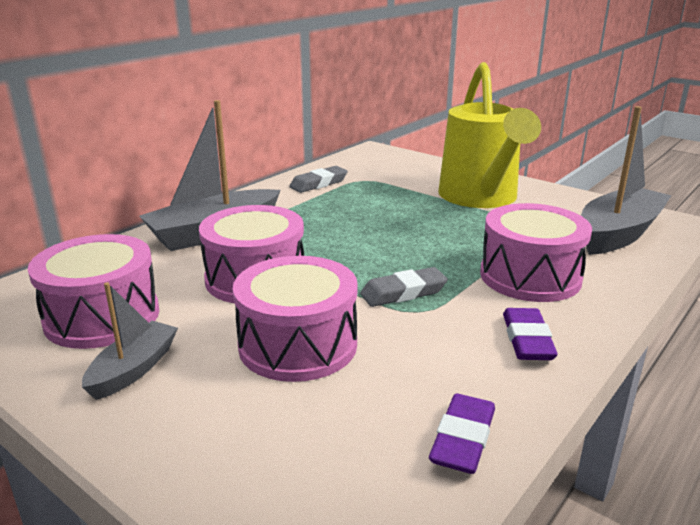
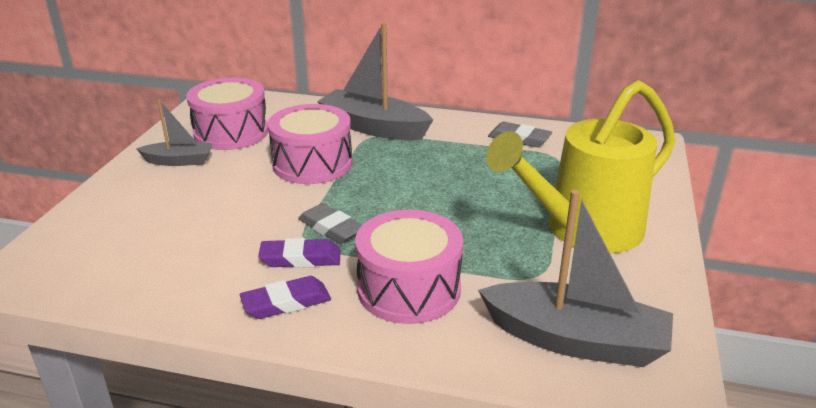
camera: 65 degrees right, 5 degrees up
(298, 345) = (230, 204): pink drum -> none
(462, 439) = (141, 292): purple eraser -> purple eraser (300, 258)

